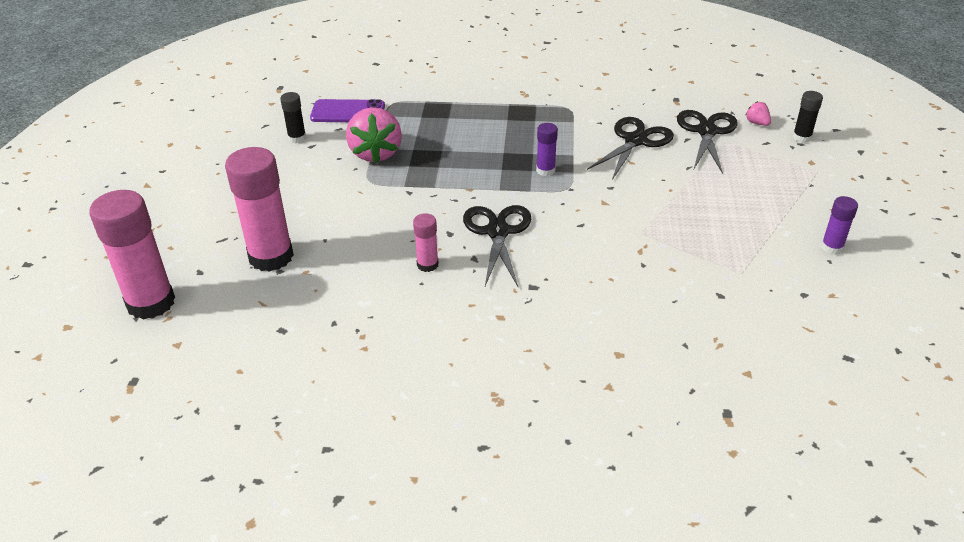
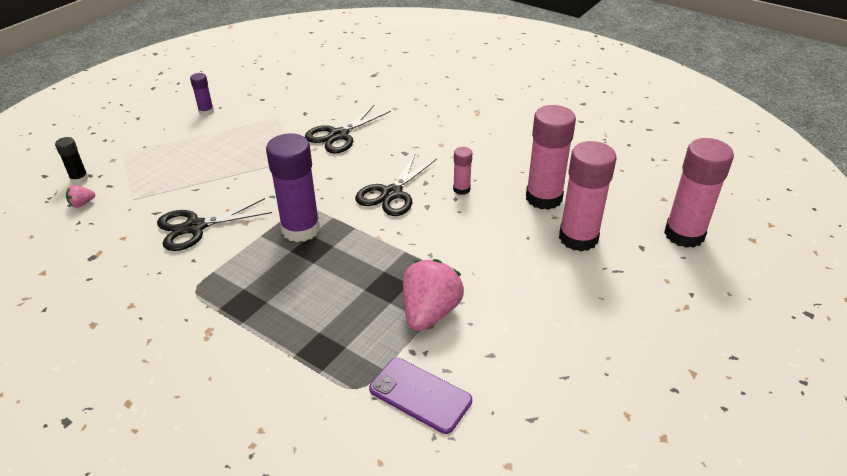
camera: 150 degrees left, 0 degrees up
(297, 138) = (501, 375): black glue stick -> none
(327, 289) = (543, 198): none -> pink glue stick
(545, 170) = (301, 229): purple glue stick -> purple glue stick, size x2.07
(706, 131) = (130, 212): black scissors -> black scissors (338, 135)
(757, 123) = (82, 204): pink strawberry -> pink strawberry turned 60 degrees clockwise

